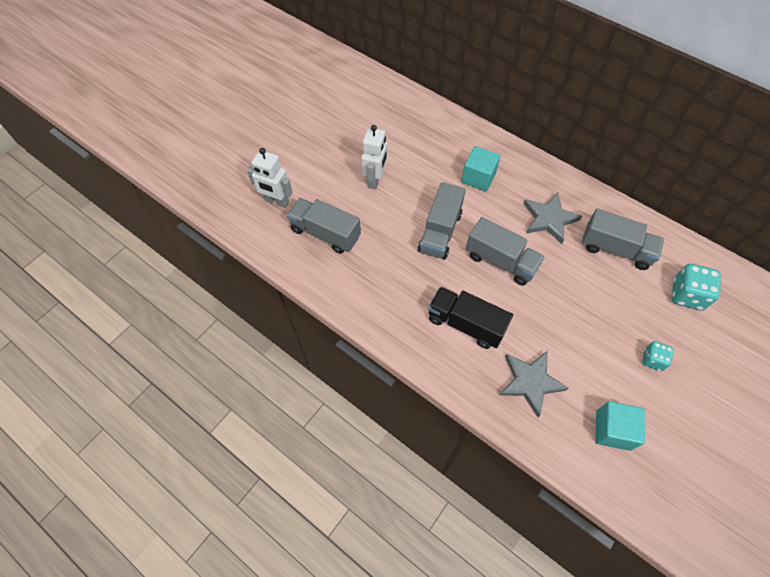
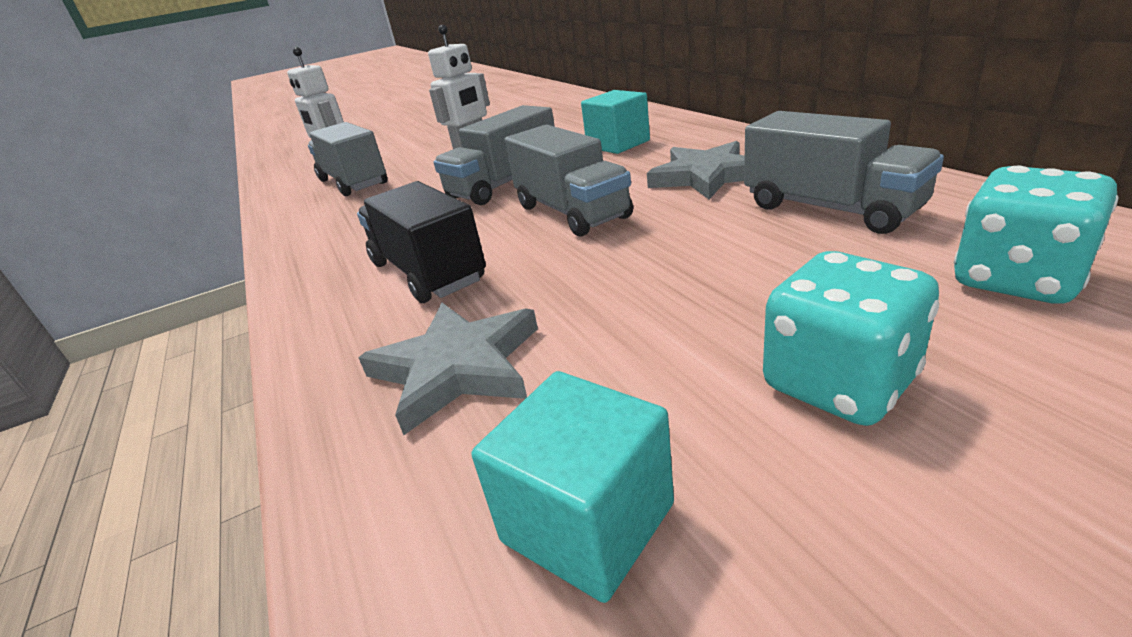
camera: 30 degrees right, 30 degrees down
(652, 360) = (838, 383): turquoise dice -> turquoise dice, size x1.65

